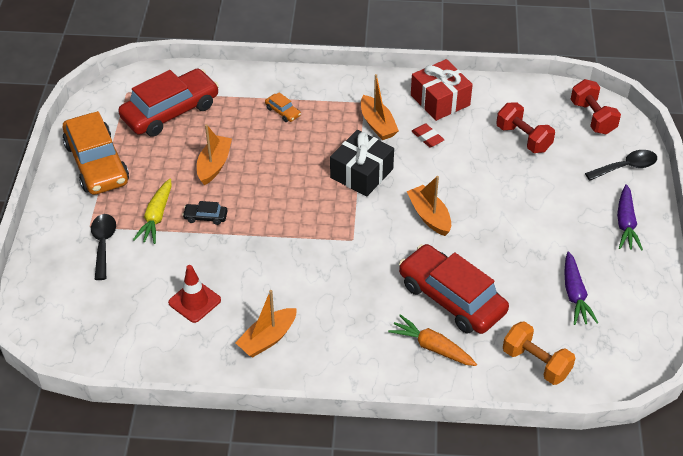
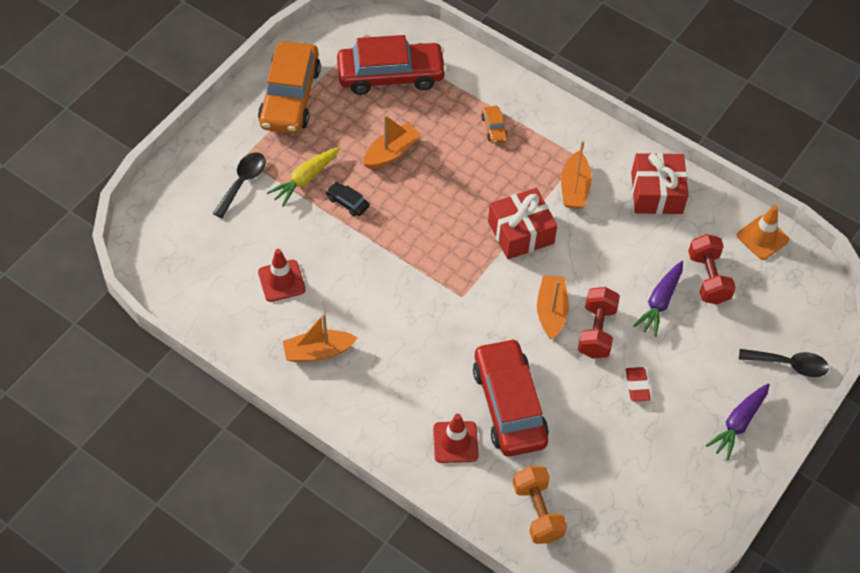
camera: 30 degrees right, 10 degrees up
(361, 173) = (521, 232): black gift -> red gift
(427, 138) = (612, 227): red eraser -> red eraser (637, 386)
(432, 347) = (455, 442): orange carrot -> red traffic cone
(538, 94) = (762, 238): none -> orange traffic cone
(574, 294) = (628, 467): purple carrot -> purple carrot (660, 302)
(592, 117) = (799, 292): red dumbbell -> red dumbbell (596, 331)

